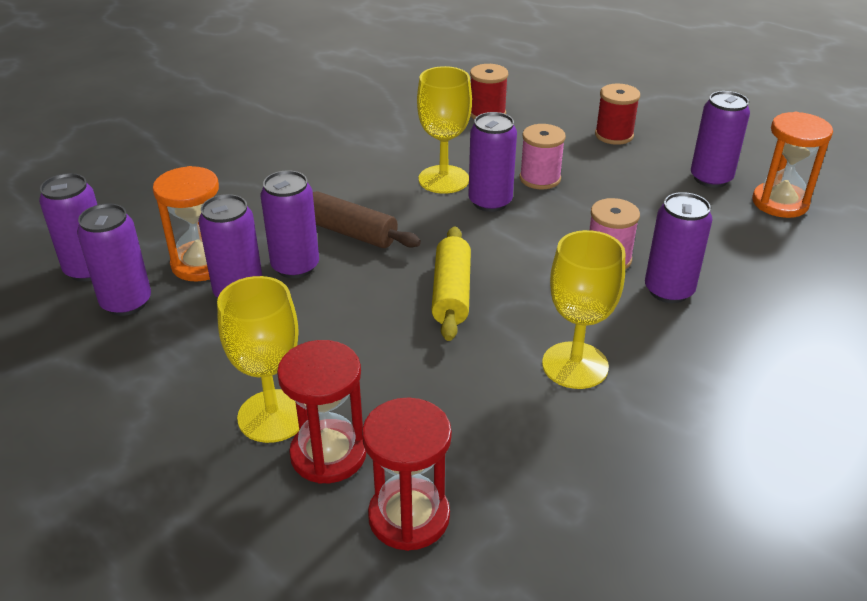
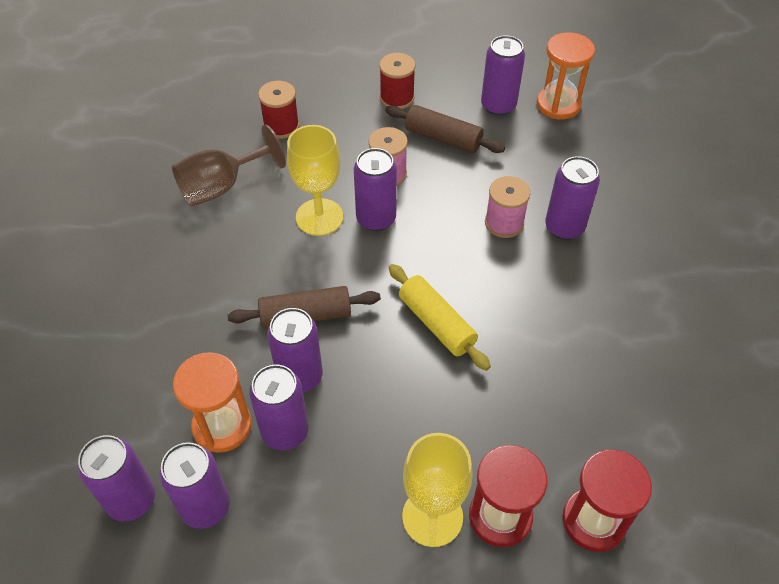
camera: 40 degrees left, 15 degrees up
(391, 129) = (221, 187): none -> brown goblet
(575, 365) = (570, 330): yellow goblet -> none
(624, 177) = (443, 138): none -> brown rolling pin

